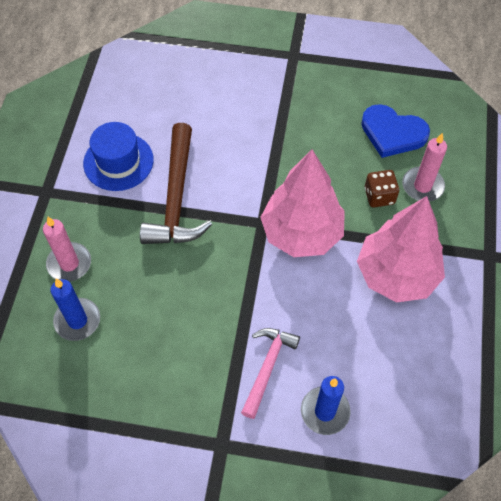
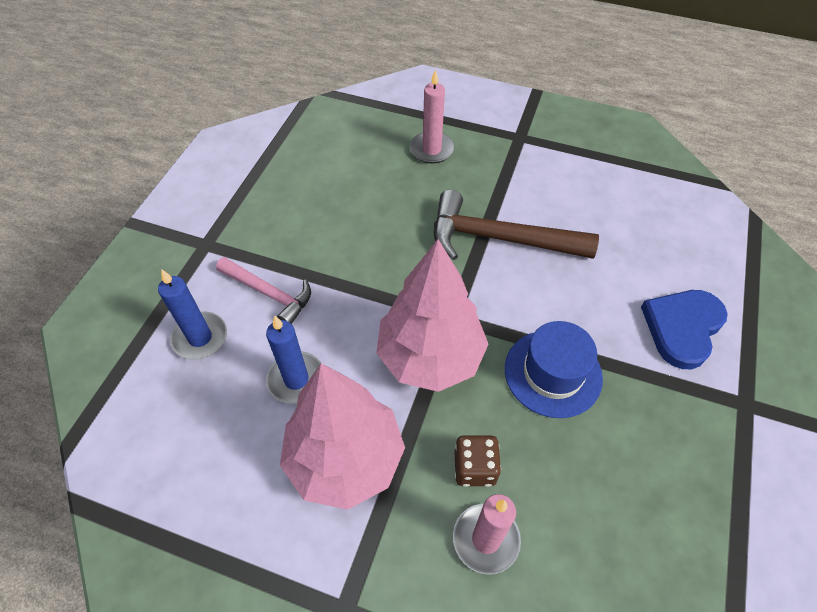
camera: 100 degrees right, 5 degrees down
(77, 320) = (368, 152): blue candle -> blue candle (296, 379)
(118, 161) = (554, 193): blue hat -> blue hat (553, 373)
(392, 133) = (592, 519): blue heart -> blue heart (682, 328)

